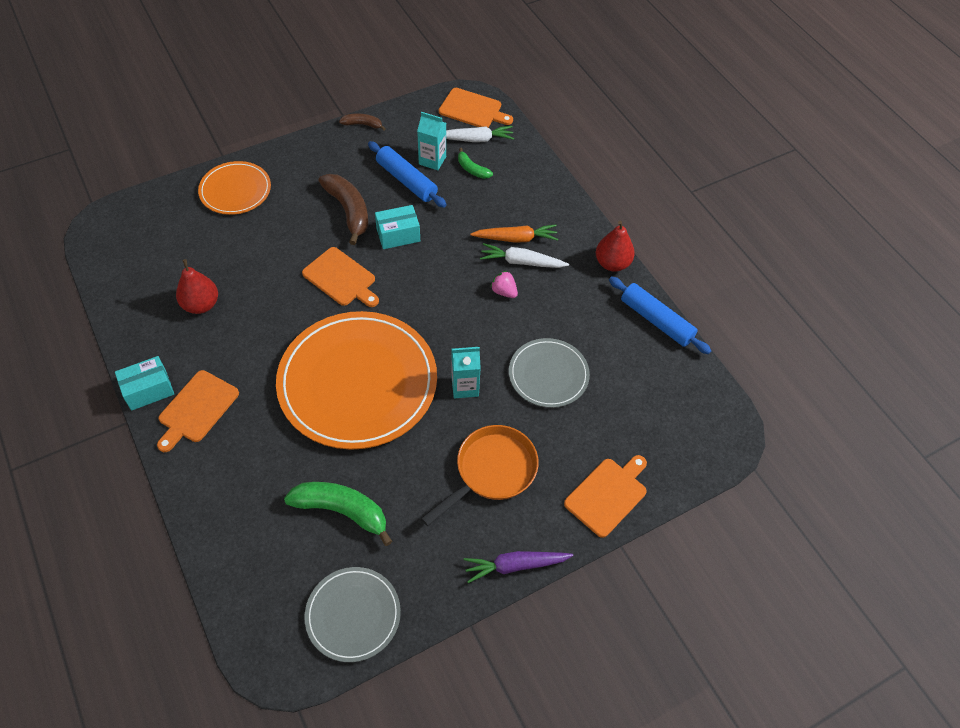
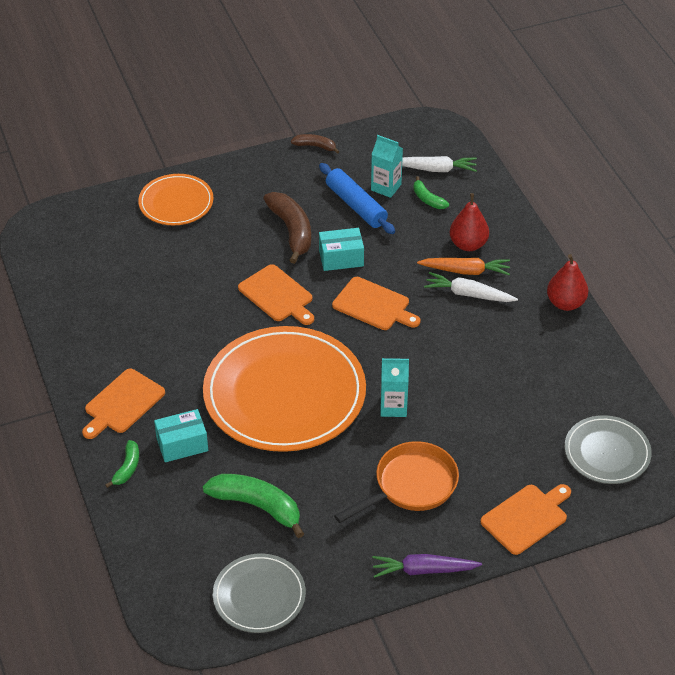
camera: 10 degrees right, 10 degrees down
(148, 390) = (76, 382): turquoise box -> turquoise box (182, 444)
(201, 305) = (133, 309): red pear -> red pear (468, 244)
(206, 481) = (127, 468): none -> green banana
(473, 109) = (436, 138): orange cutting board -> orange cutting board (373, 305)
(504, 291) = (446, 321): pink strawberry -> none
(548, 375) = (481, 403): grey plate -> grey plate (607, 452)
(656, 320) = (604, 362): blue rolling pin -> none

